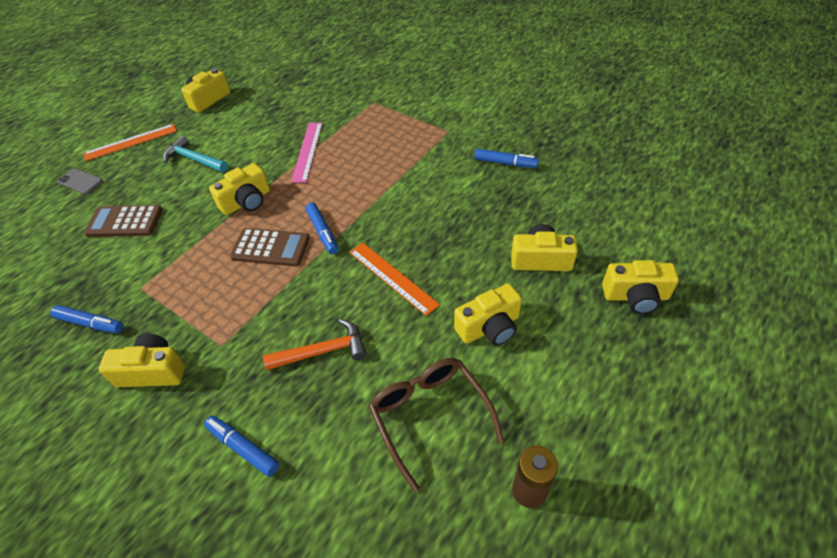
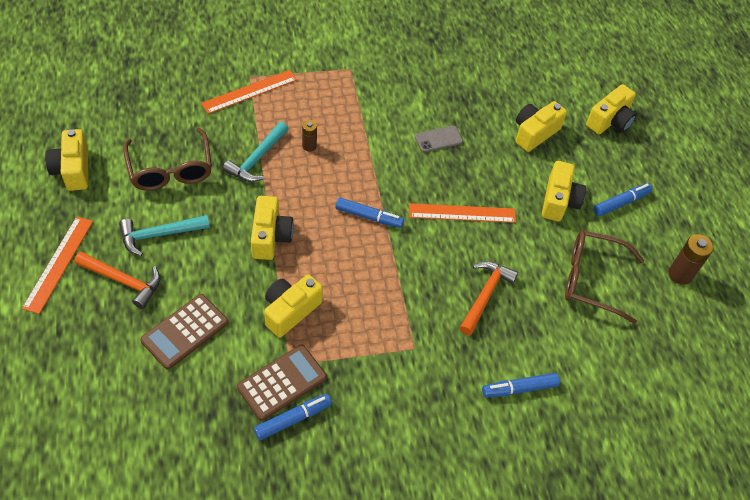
camera: 55 degrees left, 5 degrees up
(80, 181) = (71, 334): grey phone -> grey phone (438, 139)
(142, 172) = (123, 281): none -> orange hammer
(153, 371) = (394, 403): yellow camera -> yellow camera (290, 311)
(253, 128) = (170, 169): none -> brown glasses
(270, 248) = (347, 257): brown calculator -> brown calculator (282, 382)
(307, 151) = (257, 159): pink ruler -> turquoise hammer
(350, 163) = (309, 146): none -> brown battery
(360, 110) = (249, 91): none -> orange ruler
(505, 163) = (427, 72): blue marker -> blue marker (621, 203)

